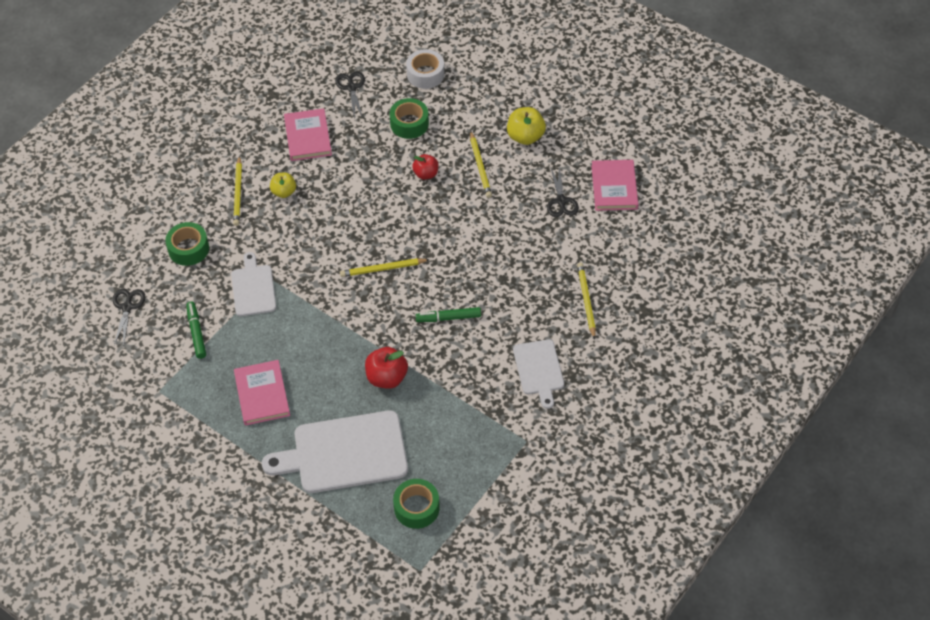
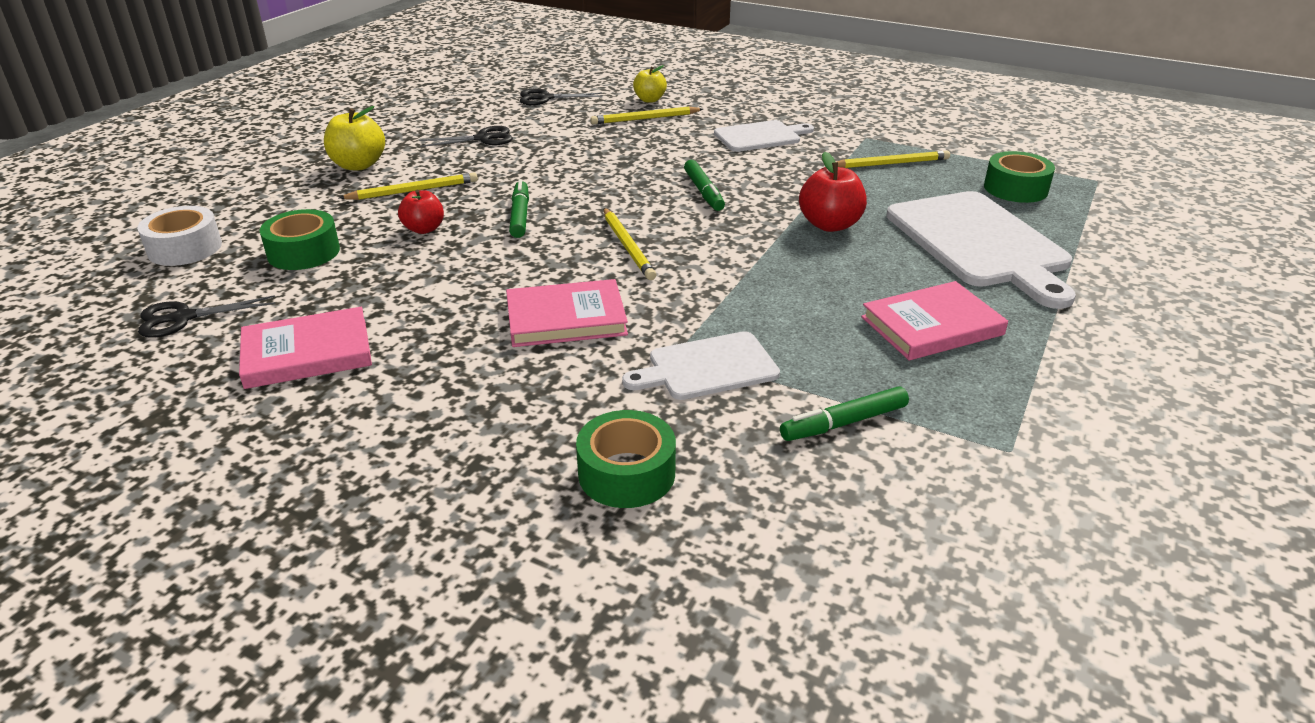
camera: 100 degrees left, 20 degrees down
(127, 307) = (827, 547): black scissors -> black scissors (545, 98)
(238, 193) = (457, 424): yellow pencil -> yellow pencil (890, 163)
(284, 192) = (457, 363): yellow apple -> yellow apple (649, 100)
(434, 219) = (520, 216): none -> green marker
(614, 187) = (460, 113): pink book -> pink book (566, 318)

